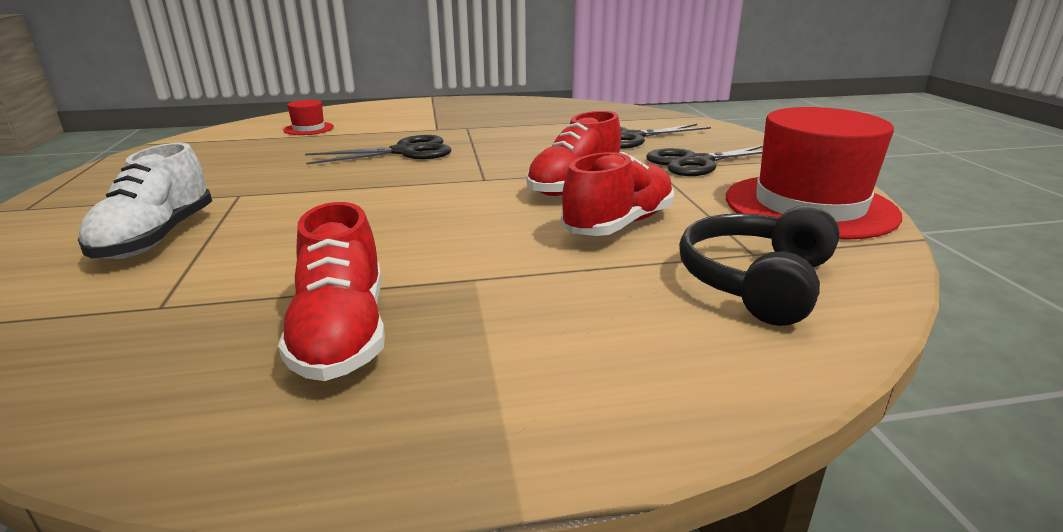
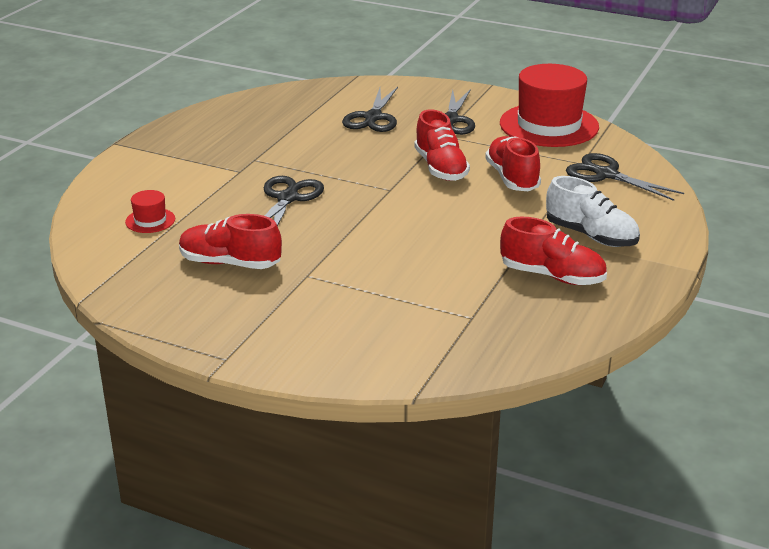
camera: 55 degrees left, 5 degrees up
(157, 238) = (362, 311): white shoe -> white shoe (591, 236)
(246, 165) = (230, 263): none -> red shoe
(756, 281) = (606, 175): black headphones -> black scissors

